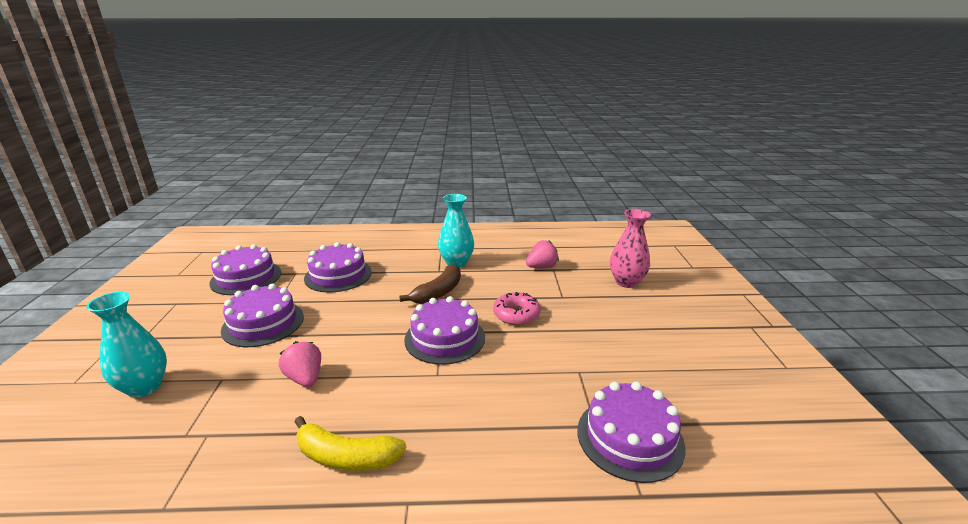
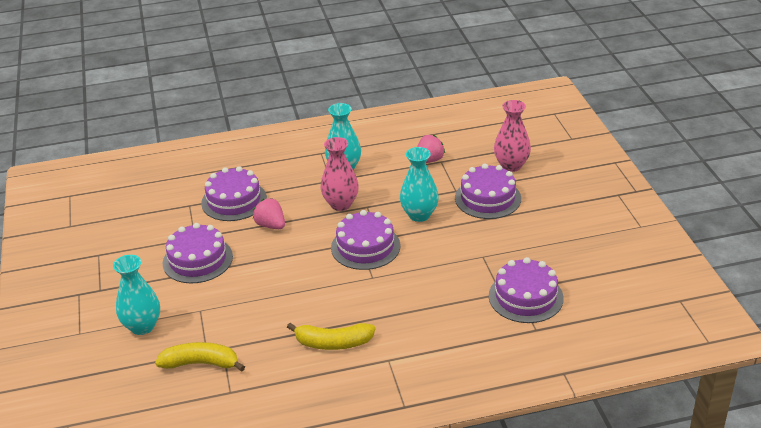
camera: 10 degrees left, 10 degrees up
(164, 452) = (201, 363): none -> yellow banana
(246, 277) = (143, 218): purple cake -> purple cake (488, 198)
(305, 378) = (268, 298): pink strawberry -> pink strawberry (271, 225)
(438, 292) = (341, 204): brown banana -> pink vase
(516, 314) = (419, 215): pink donut -> turquoise vase

